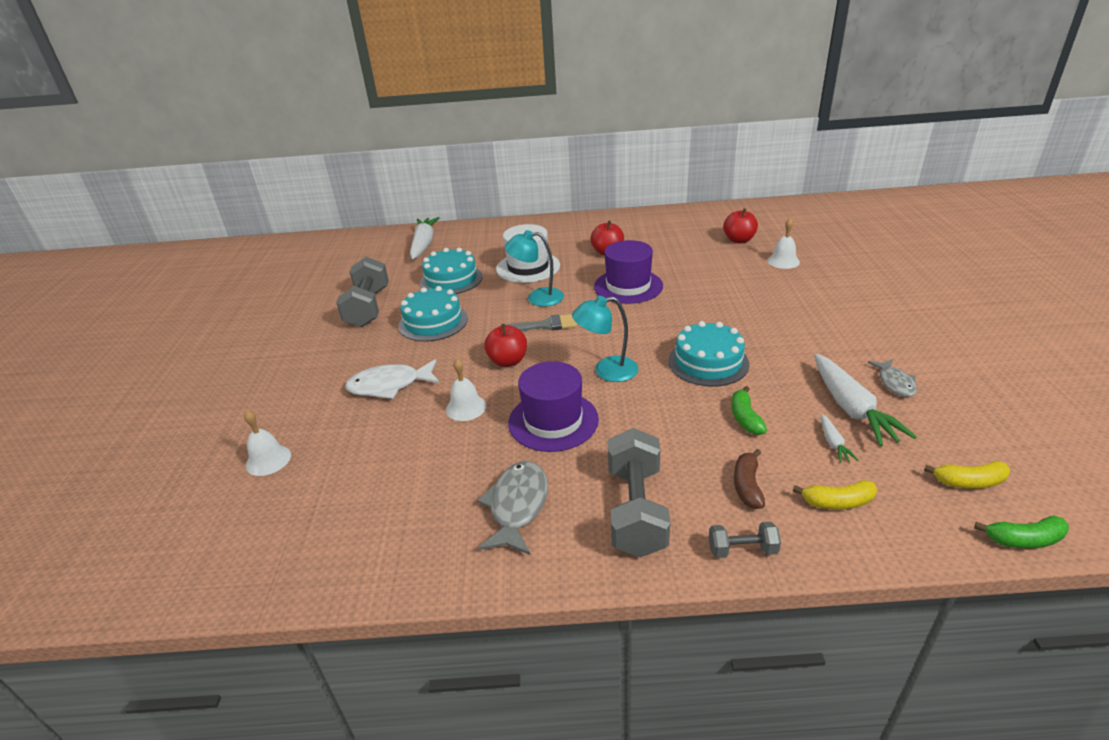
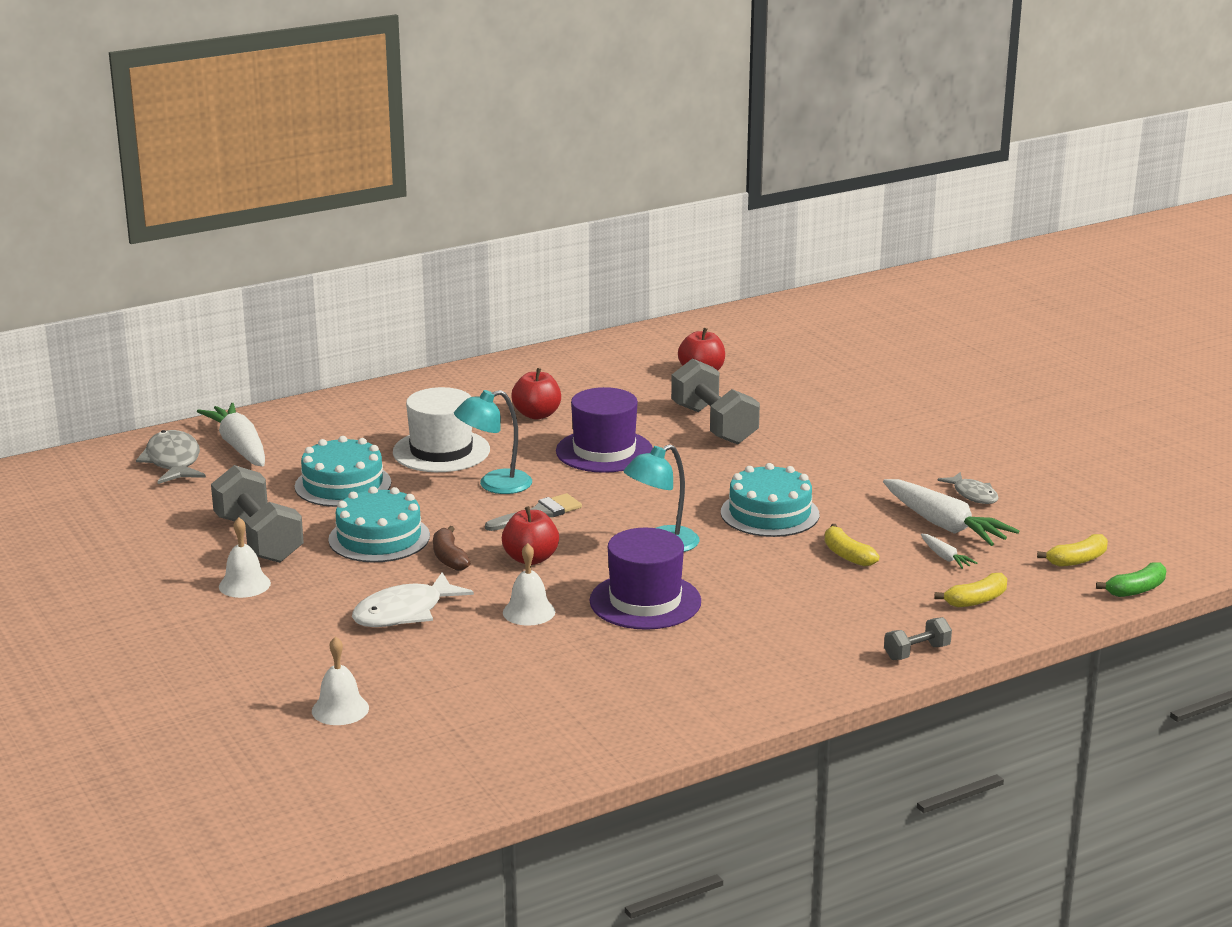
camera: 30 degrees left, 10 degrees down
(517, 506) = (678, 675): grey fish -> grey fish (173, 461)
(636, 510) = (799, 649): grey dumbbell -> grey dumbbell (714, 425)
(745, 418) = (847, 555): green banana -> yellow banana
(747, 485) = (888, 607): brown banana -> brown banana (449, 558)
(783, 261) = (776, 390): white bell -> white bell (244, 584)

